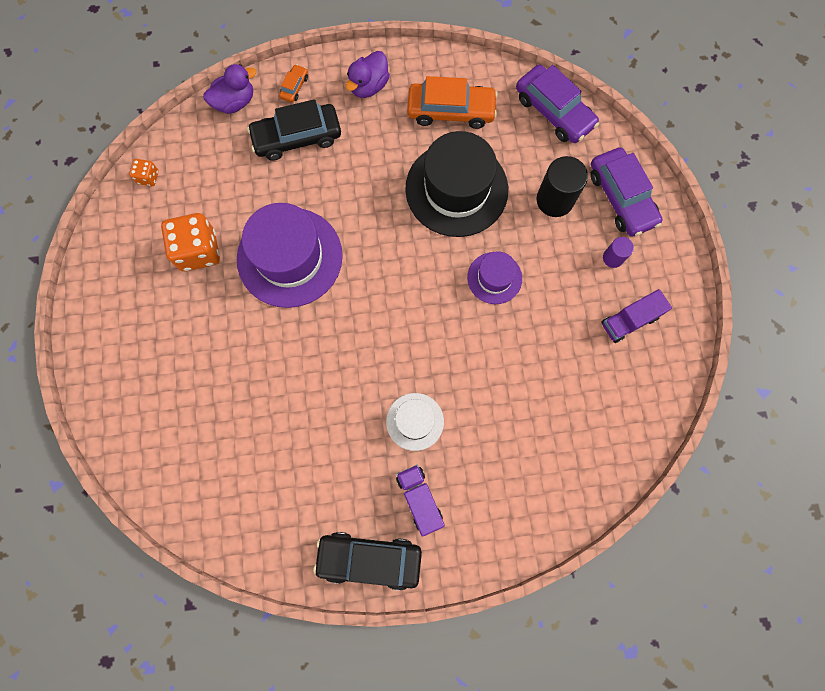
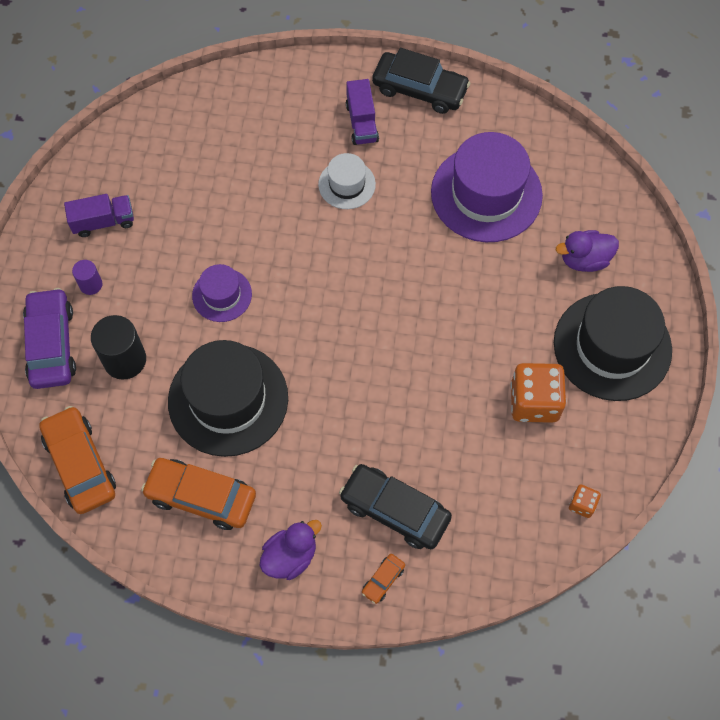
camera: 165 degrees left, 10 degrees down
(135, 318) = (612, 346): none -> black hat
(235, 102) = (462, 578): purple duck -> purple duck (584, 259)
(290, 257) = (434, 370): purple hat -> purple hat (486, 193)
(297, 137) = (395, 510): black car -> black car turned 150 degrees counterclockwise
(554, 111) = (80, 464): purple car -> orange car

